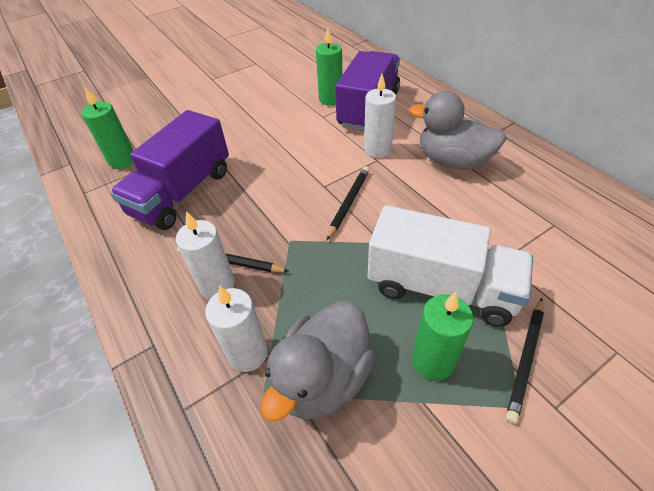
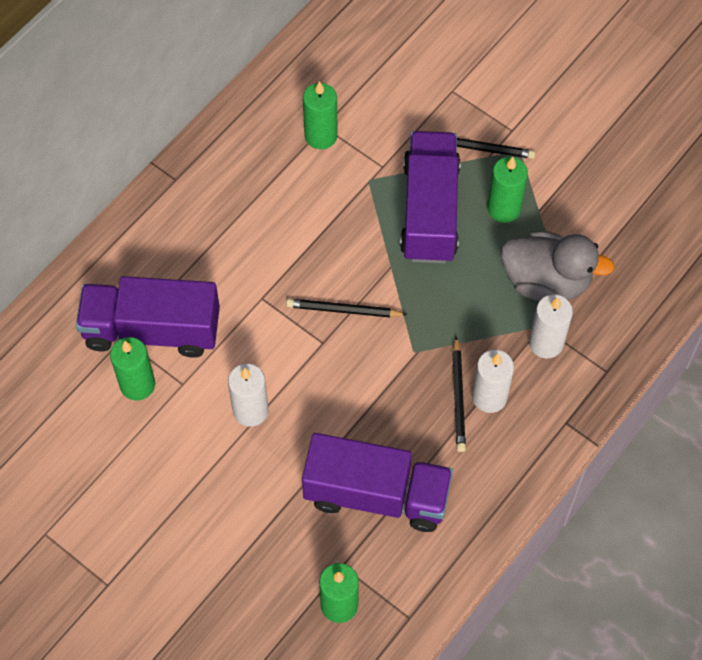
camera: 110 degrees left, 15 degrees up
(377, 149) = (242, 301): white candle -> white candle (250, 410)
(441, 287) = (429, 211): white truck -> purple truck
(452, 161) = (245, 219): grey duck -> none
(542, 220) = (321, 136): none -> green candle

